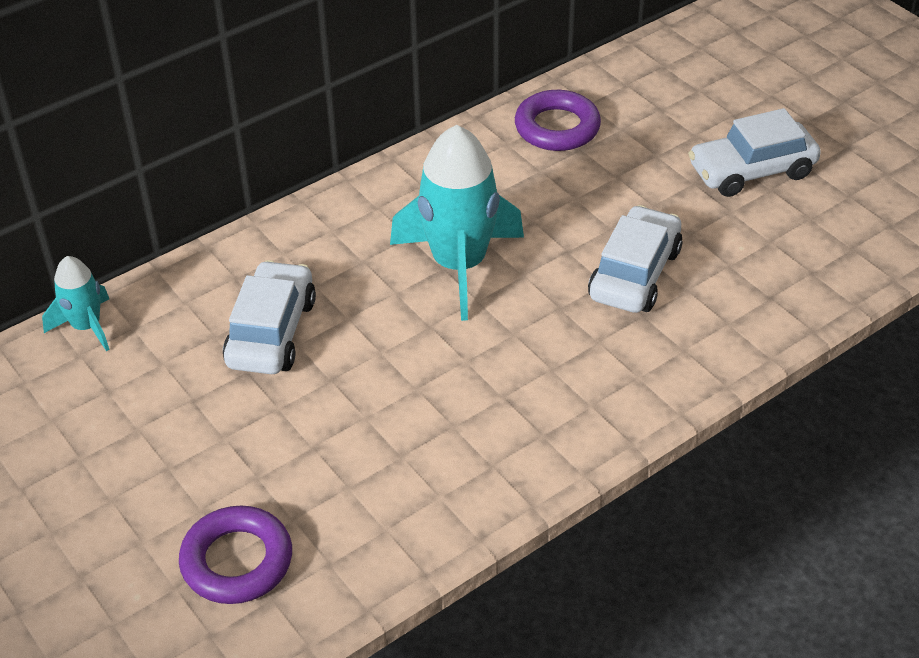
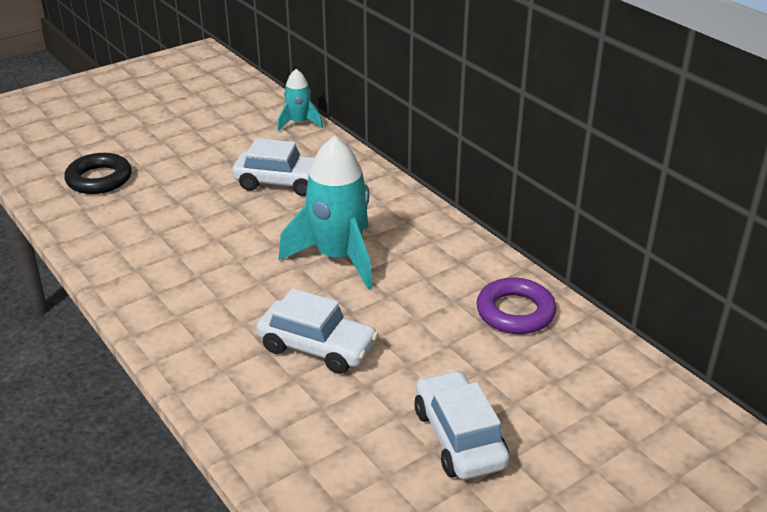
camera: 90 degrees right, 10 degrees down
(237, 561) = (99, 179): purple ring -> black ring

